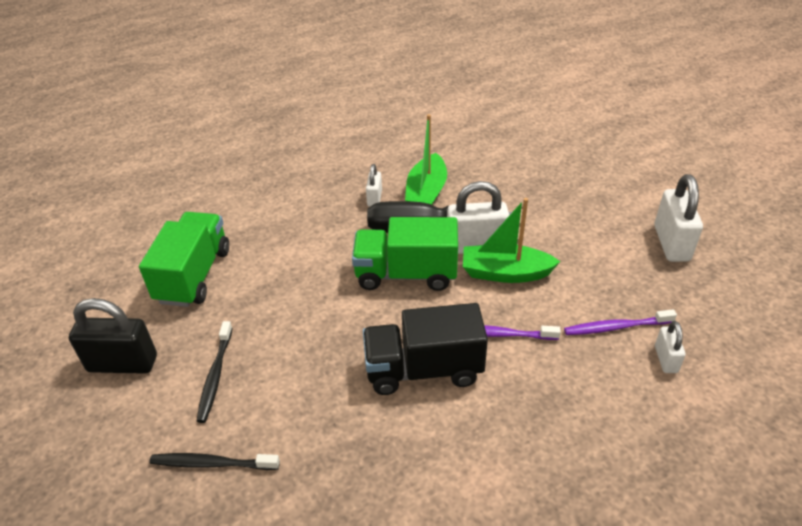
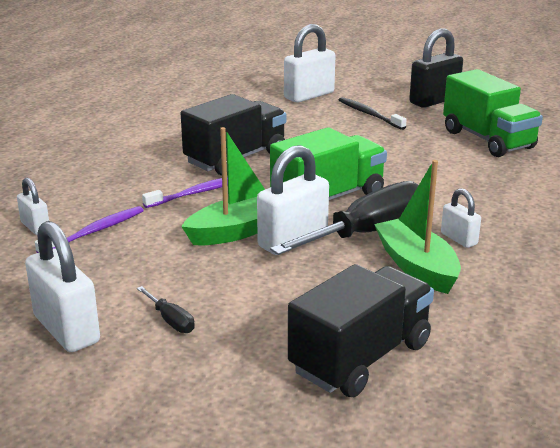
camera: 140 degrees right, 15 degrees down
(212, 463) = (309, 95): black toothbrush -> white padlock
(520, 161) = (360, 357): none -> black truck
(603, 222) = (171, 320): none -> black screwdriver

